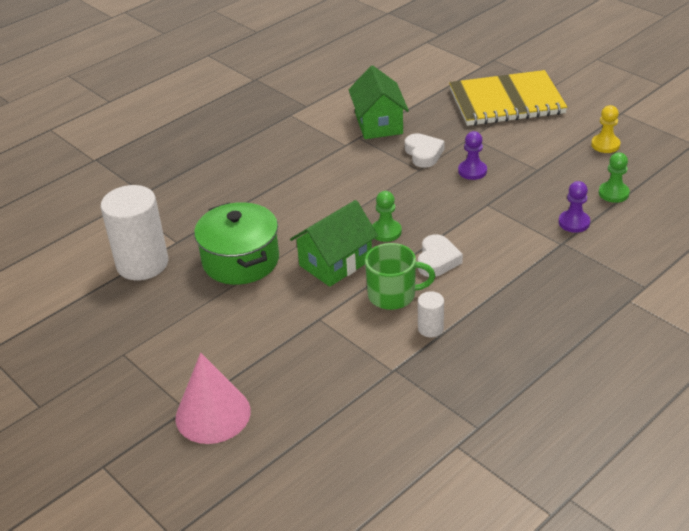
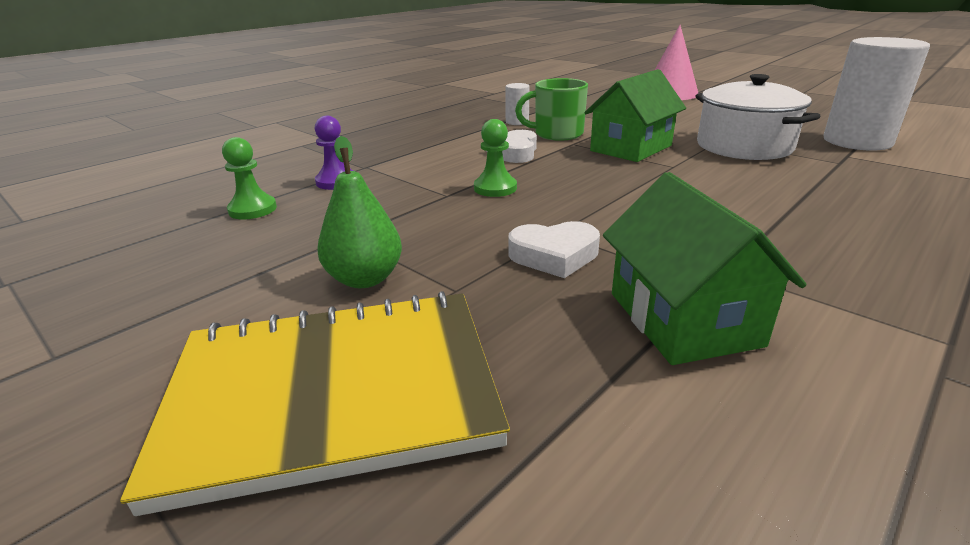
camera: 175 degrees right, 10 degrees down
(240, 260) = (744, 146): green pot -> white pot
(386, 232) = (583, 169): green pawn -> green pawn (495, 188)
(423, 154) = (554, 256): white heart -> white heart turned 75 degrees counterclockwise
(472, 171) = (462, 231): purple pawn -> none
(515, 143) = (365, 279): none -> green pear
(605, 145) = (185, 277): yellow pawn -> none

